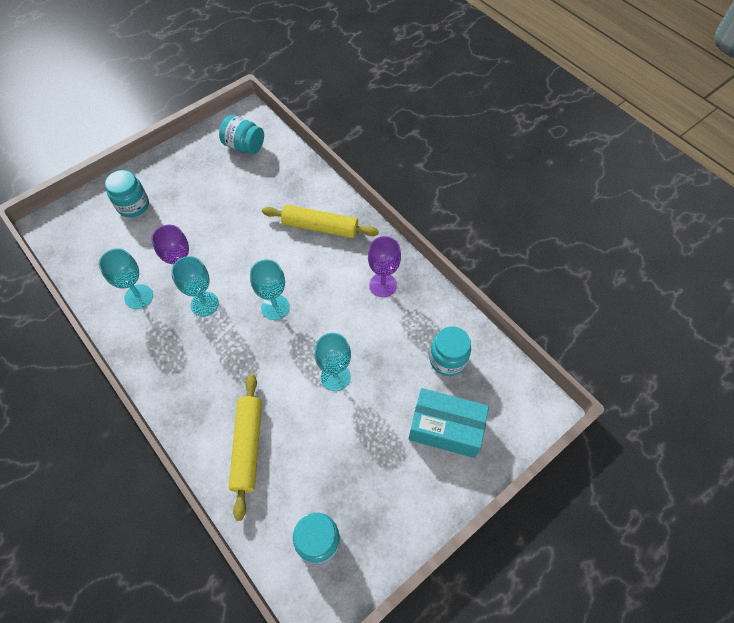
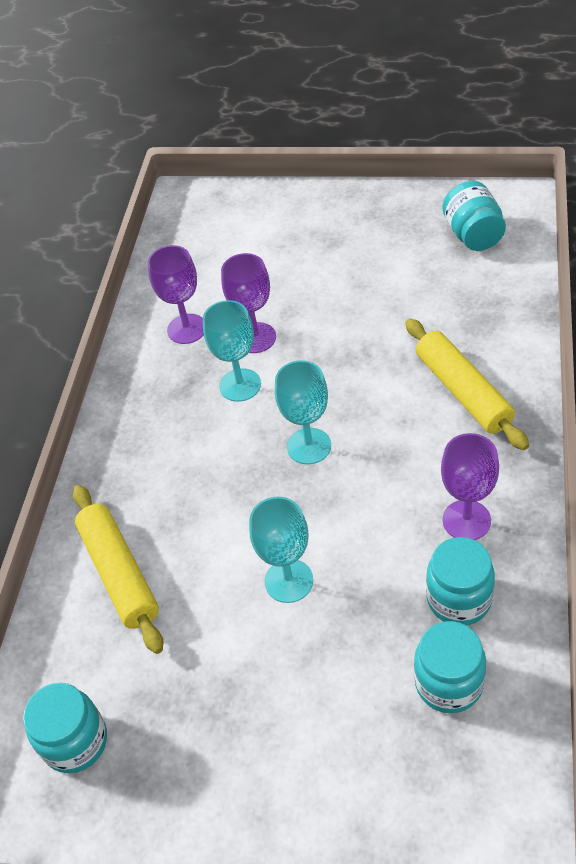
camera: 55 degrees right, 10 degrees down
(133, 206) = (281, 228): turquoise jar -> turquoise jar (459, 599)
(139, 297) = (187, 329): turquoise goblet -> purple goblet
(248, 446) = (120, 573): yellow rolling pin -> yellow rolling pin turned 75 degrees counterclockwise
(445, 428) = (350, 764): turquoise box -> none

